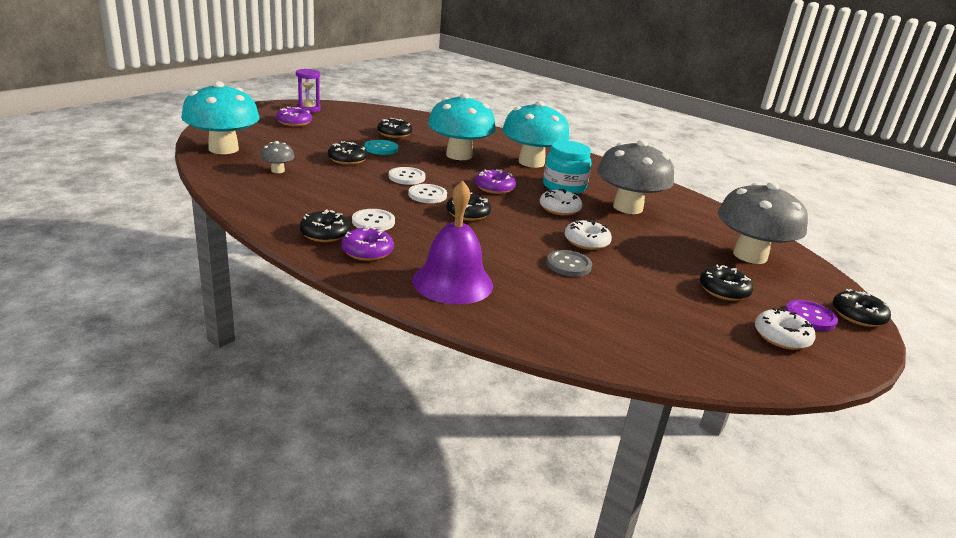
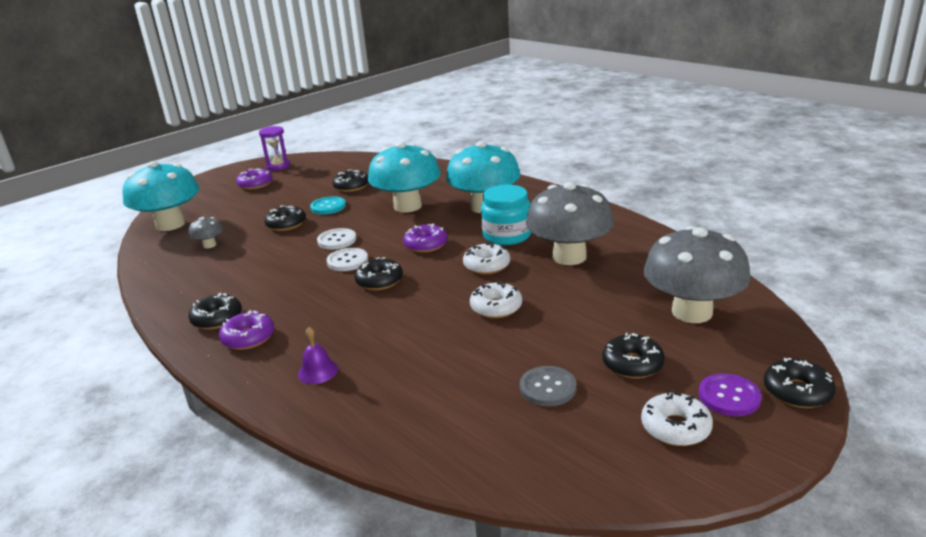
camera: 15 degrees right, 0 degrees up
(373, 222) = (273, 300): white button -> none
(452, 282) = (318, 371): purple bell -> purple bell, size x0.46
(568, 265) = (459, 340): grey button -> grey button (548, 388)

